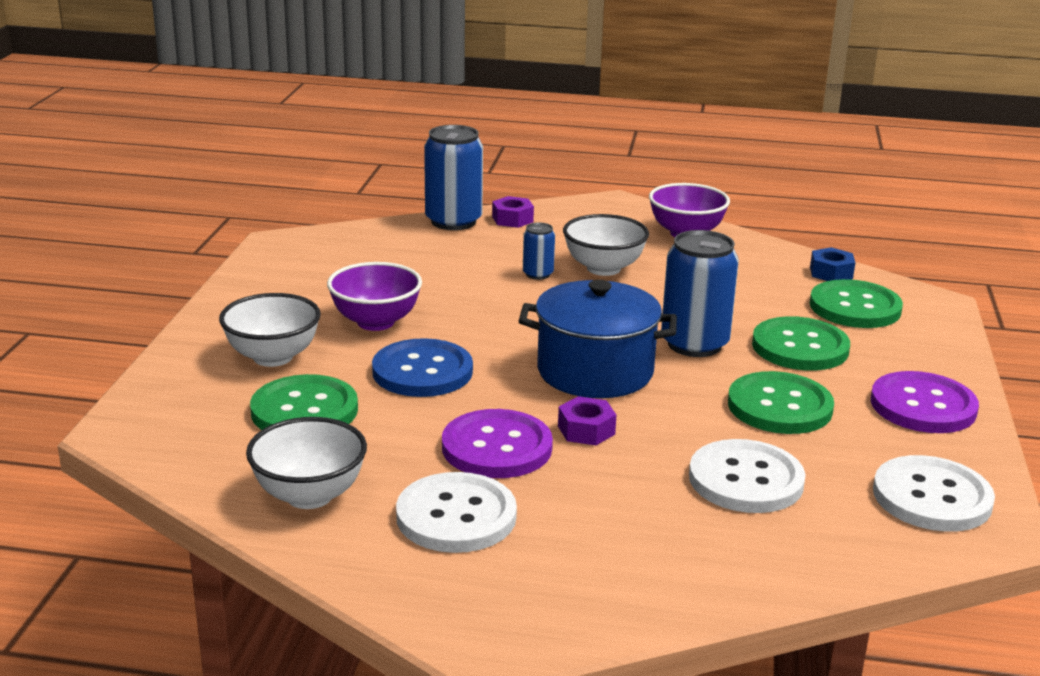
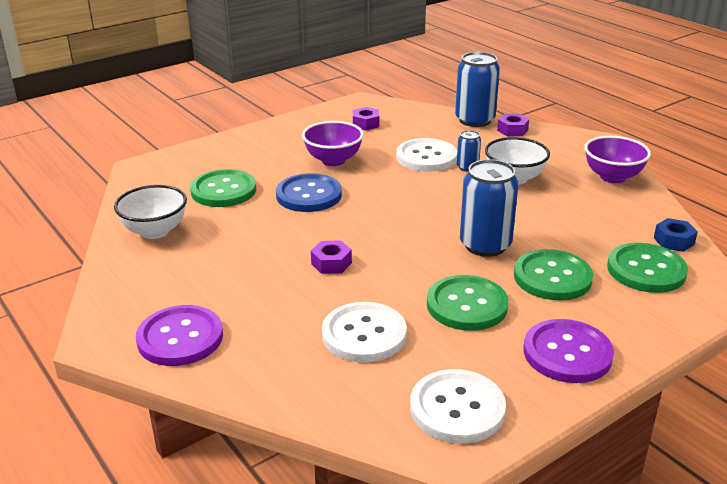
camera: 45 degrees right, 5 degrees up
(273, 357) = (256, 159): white bowl -> none
(335, 267) = (366, 124): none -> purple nut
(456, 516) = (193, 273): white button -> white button (426, 157)
(497, 447) = (272, 250): purple button -> purple button (180, 338)
(595, 371) = (396, 234): blue pot -> none

